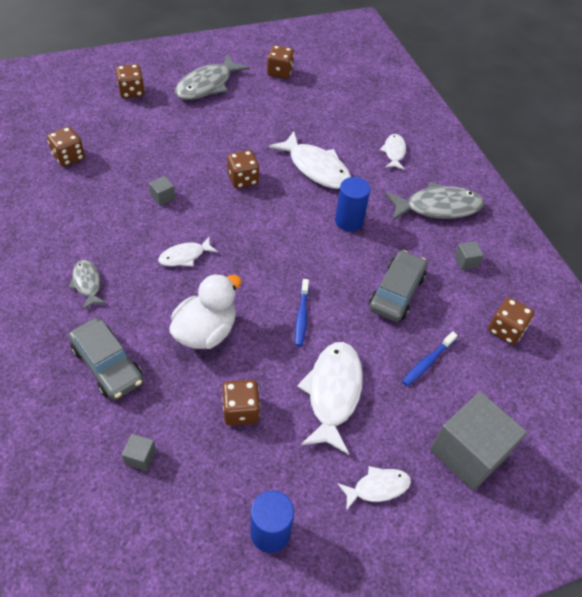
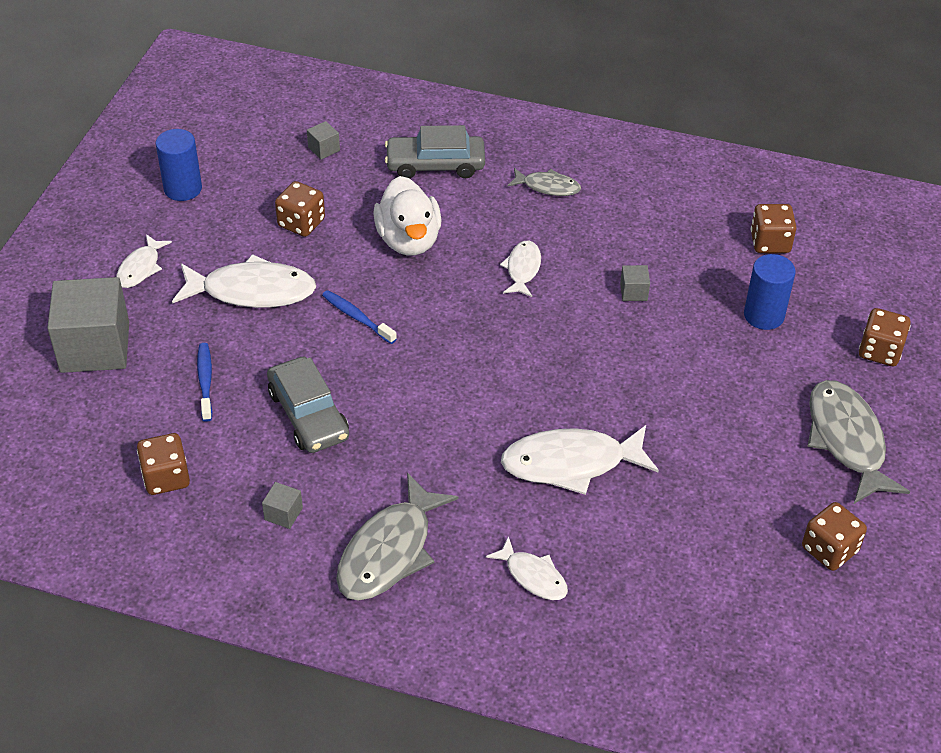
camera: 130 degrees right, 5 degrees down
(243, 179) = (608, 377): brown dice -> none
(333, 393) = (252, 291): white fish -> white fish turned 45 degrees counterclockwise
(349, 221) = (450, 439): blue cylinder -> blue cylinder (764, 315)

